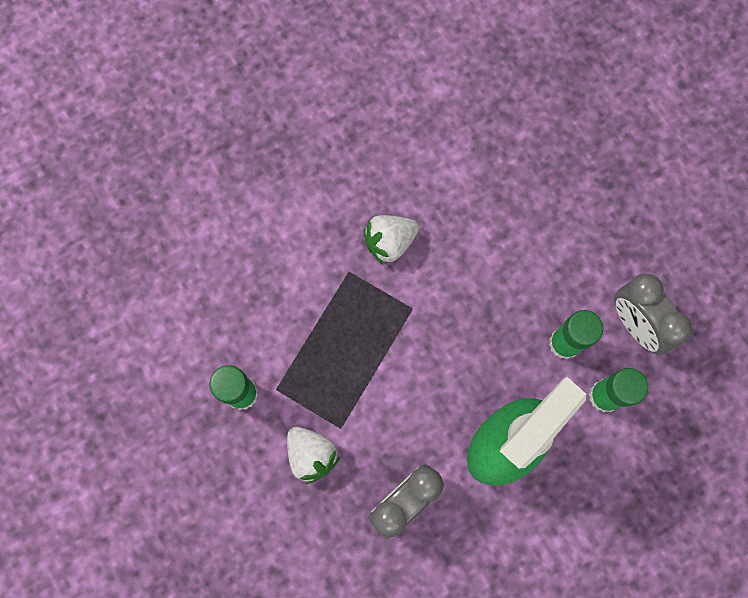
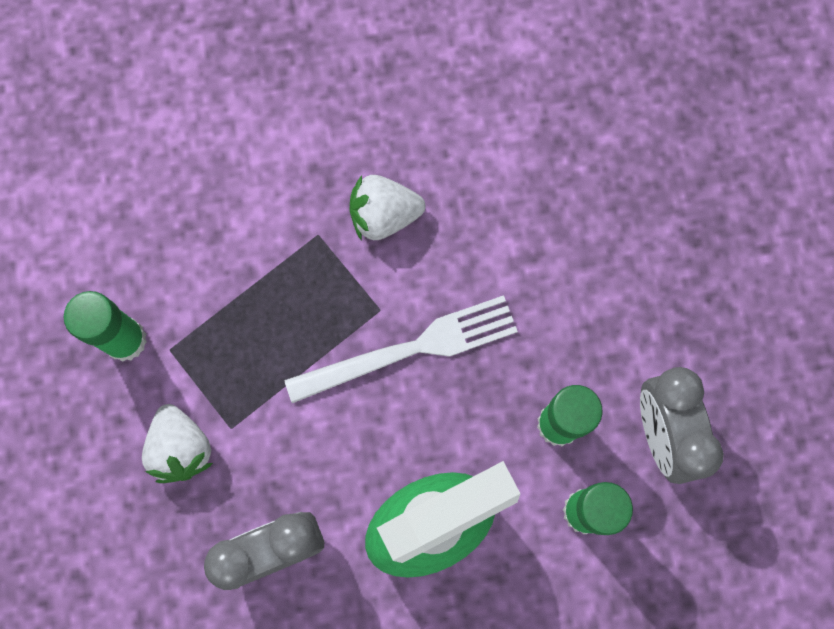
camera: 20 degrees right, 0 degrees up
(444, 328) = (410, 349): none -> white fork

